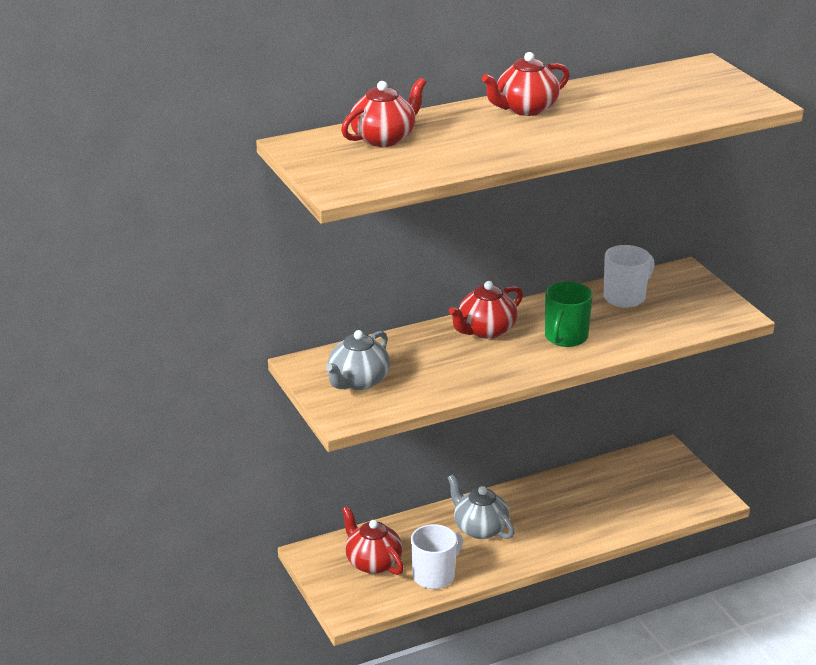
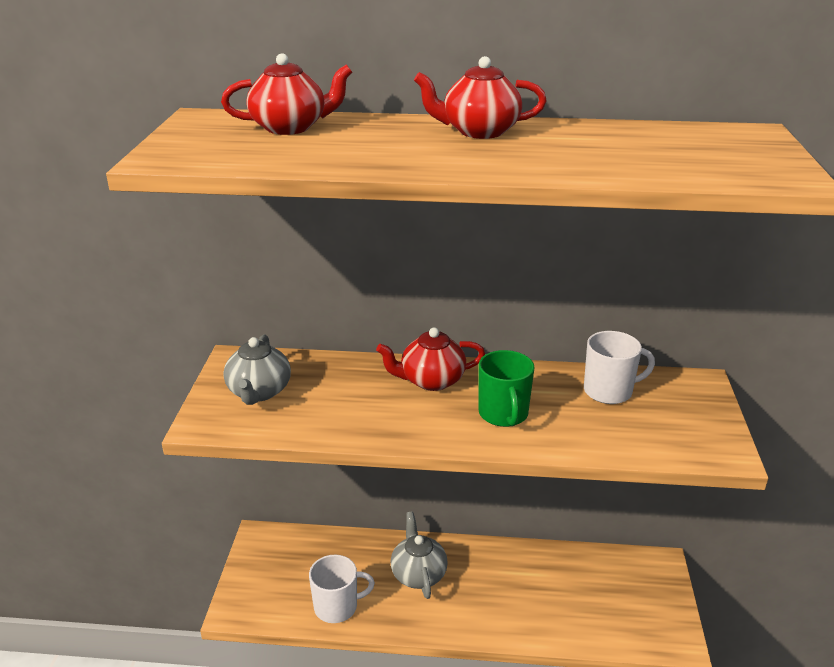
camera: 30 degrees right, 0 degrees up
(358, 381) = (259, 392): grey teapot -> grey teapot turned 60 degrees counterclockwise
(373, 562) = (299, 568): red teapot -> none
(565, 337) = (503, 414): green mug -> green mug turned 60 degrees counterclockwise

